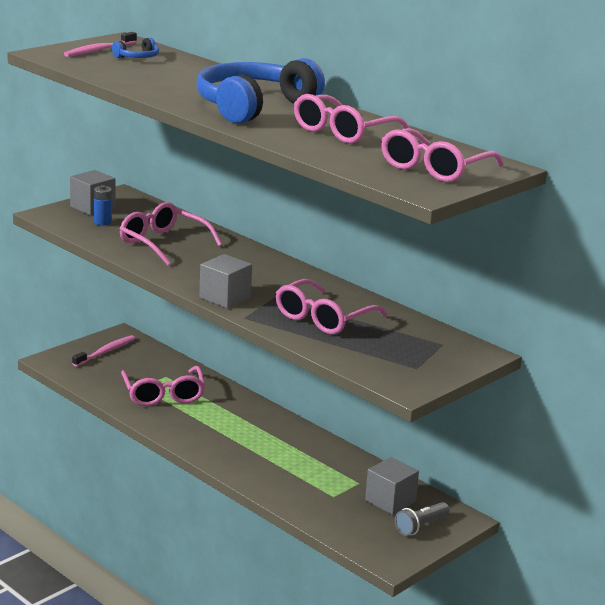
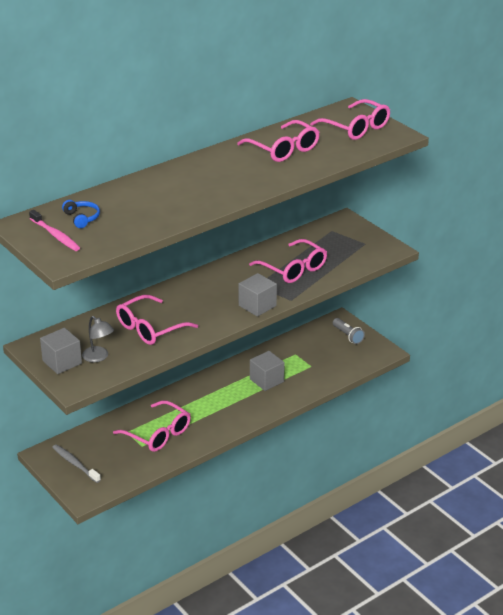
camera: 80 degrees left, 10 degrees up
(102, 222) = (99, 357): blue battery -> grey lamp
(105, 352) = (75, 464): pink toothbrush -> grey toothbrush
(163, 394) = (158, 434): pink glasses -> pink glasses turned 45 degrees clockwise
(253, 107) = (226, 177): blue headphones -> none
(390, 501) = (318, 344): grey cube -> grey cube (266, 380)

